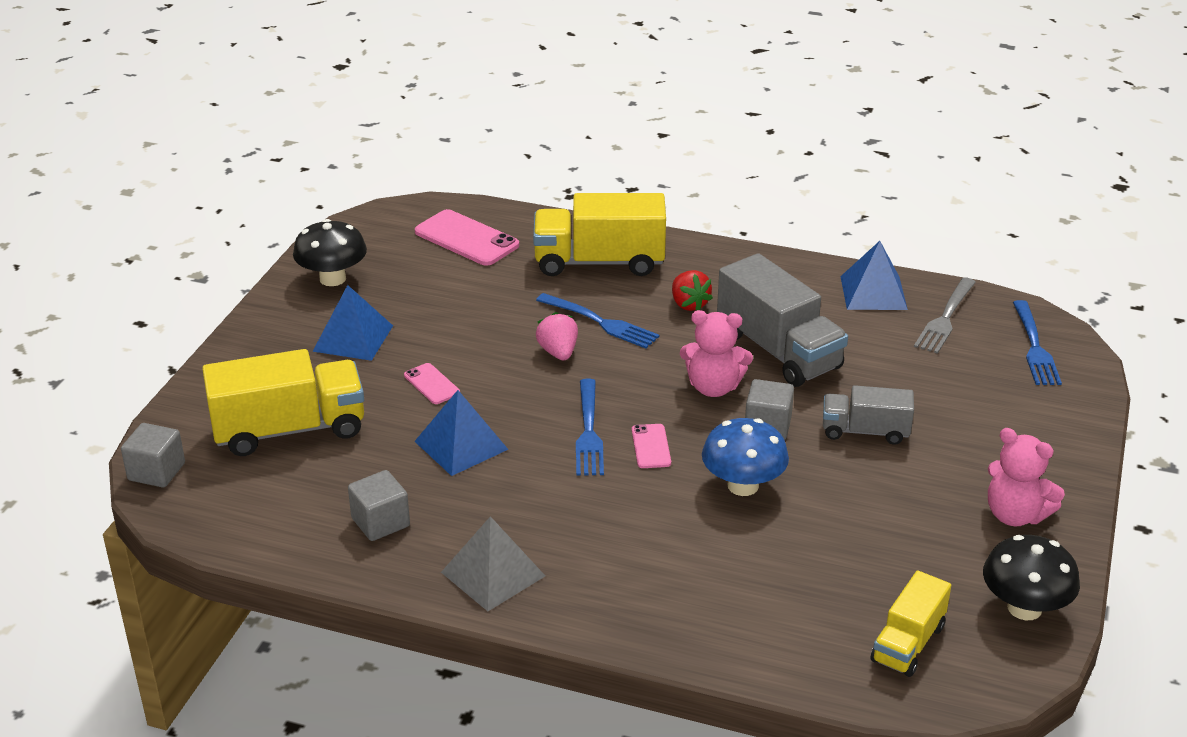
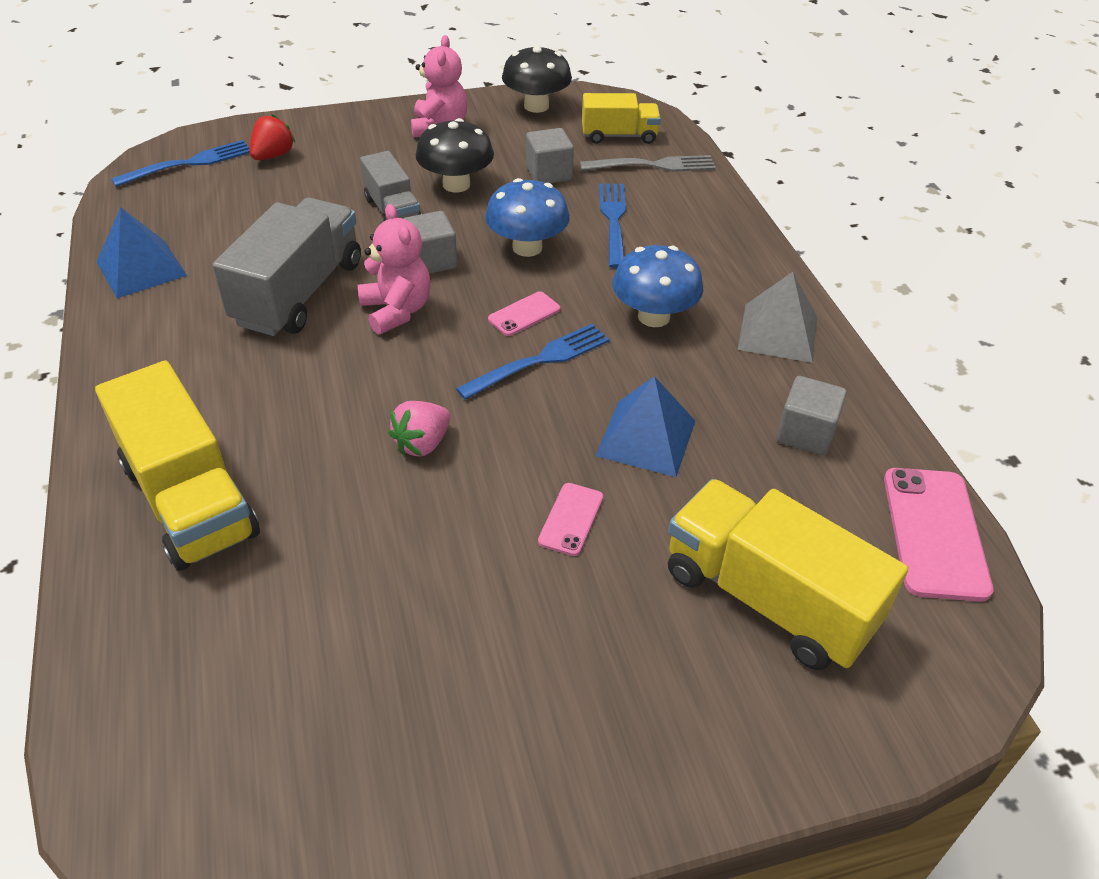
camera: 125 degrees left, 10 degrees up
(156, 472) = (961, 678): grey cube -> grey cube (549, 173)
(333, 279) = (421, 795): black mushroom -> black mushroom (456, 184)
(353, 338) = (547, 659): blue pyramid -> none
(466, 239) = (198, 685): pink phone -> pink phone (935, 533)
(582, 513) = (653, 317): none -> blue mushroom
(600, 322) = (334, 437): blue fork -> blue fork (613, 221)
(689, 304) = (247, 383): red strawberry -> red strawberry (273, 156)
(945, 318) = (167, 216): grey fork -> grey fork (653, 165)

